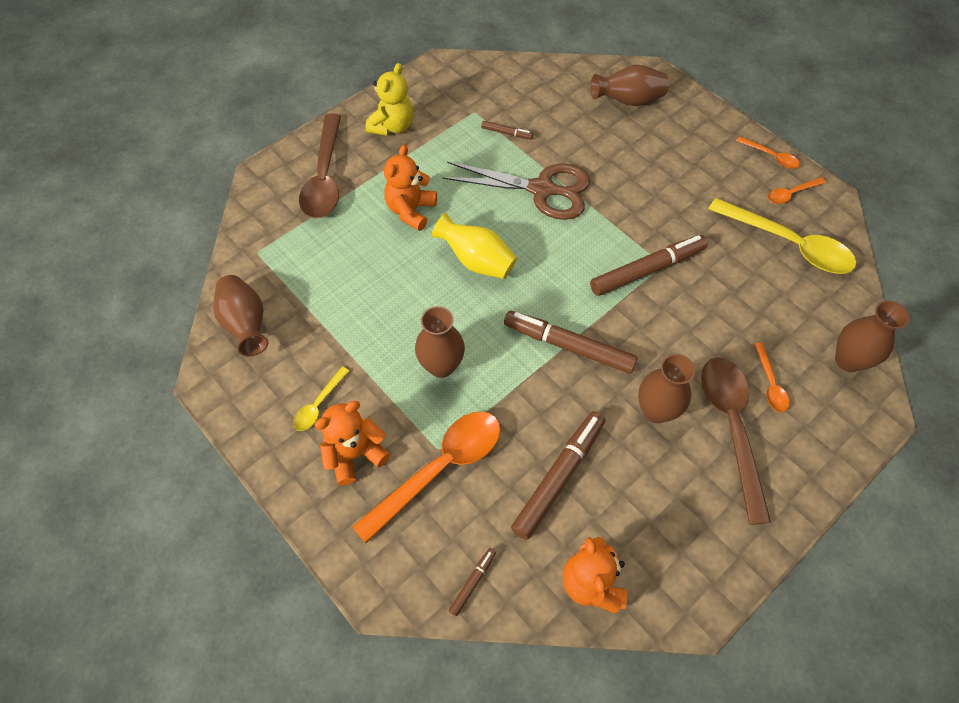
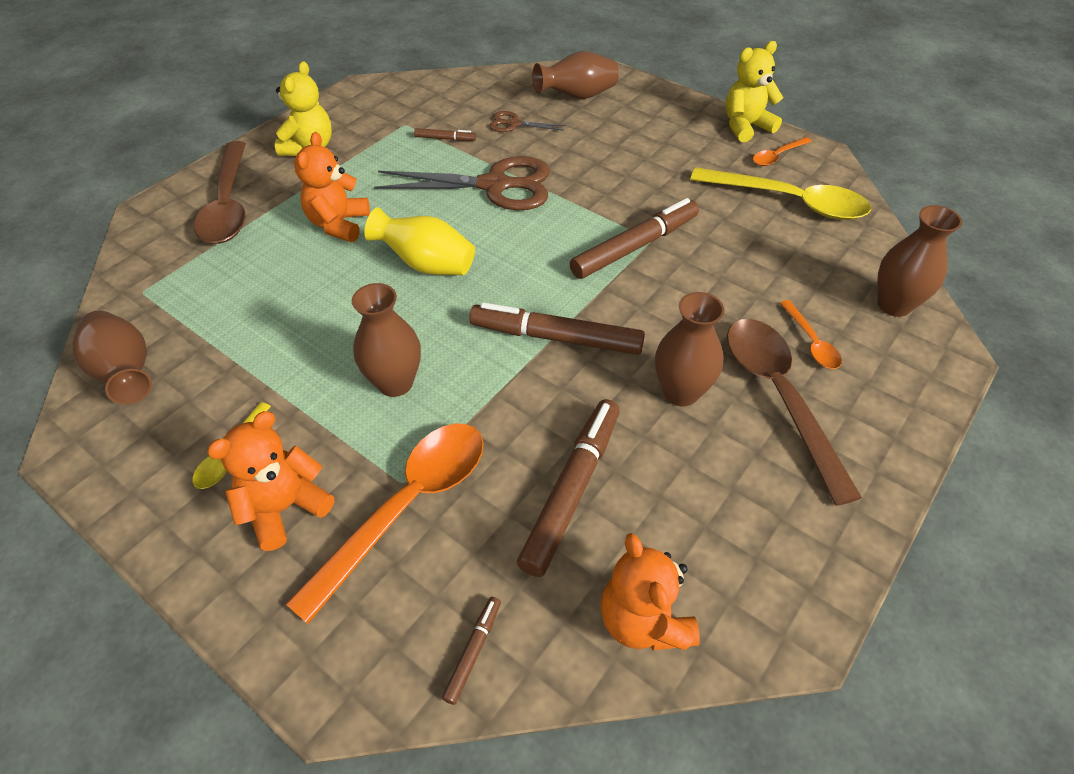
camera: 10 degrees left, 10 degrees down
(567, 125) = (514, 124): none -> brown scissors
(771, 157) = (746, 126): orange spoon -> yellow teddy bear

